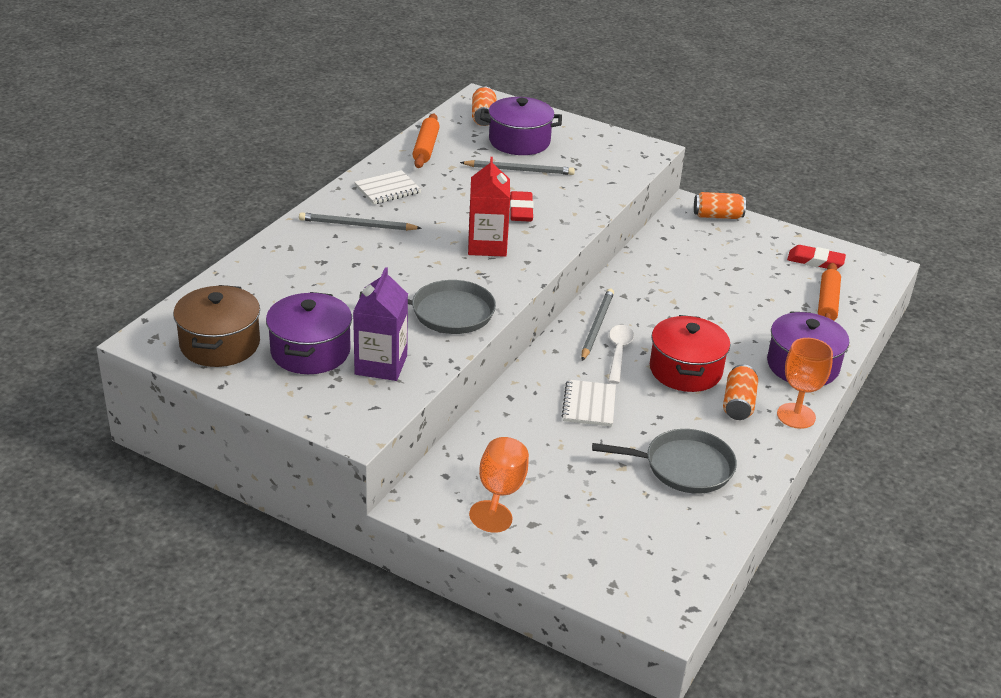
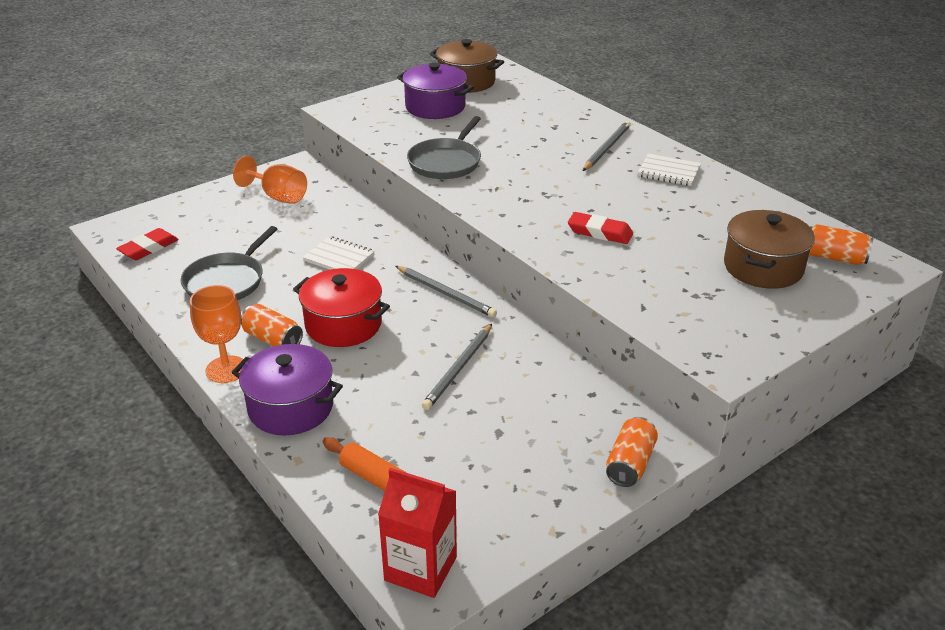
camera: 115 degrees right, 0 degrees up
(381, 365) = (399, 127): purple carton -> none
(387, 189) = (668, 172): white notebook -> white notebook turned 60 degrees counterclockwise
(426, 148) = (756, 206): orange rolling pin -> none
(487, 245) = (541, 200): red carton -> red carton (420, 568)
(519, 141) = (763, 267): purple pot -> brown pot
(519, 170) = (689, 251): grey pencil -> grey pencil (458, 369)
(618, 352) = (397, 294): white spoon -> none
(815, 261) = (479, 517): red eraser -> red eraser (149, 248)

